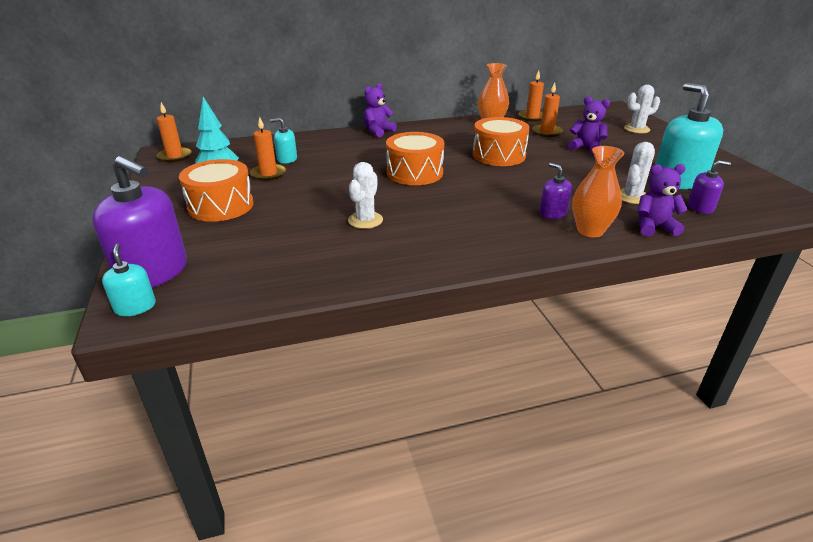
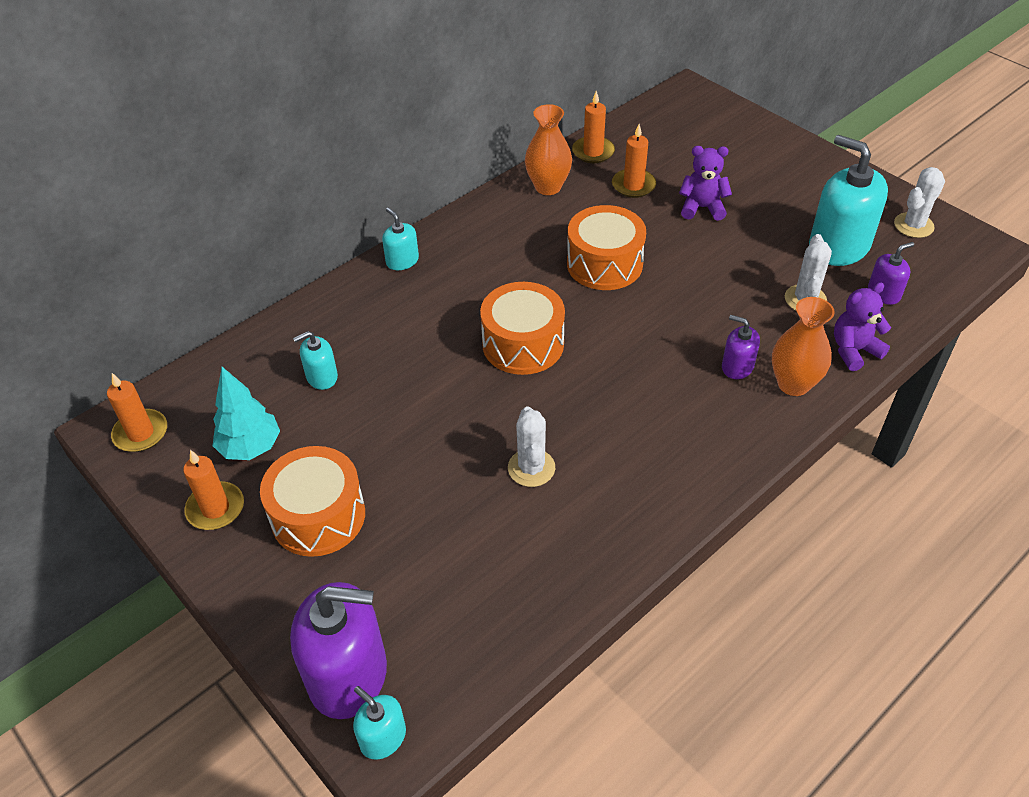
camera: 25 degrees left, 15 degrees up
(268, 174) = (324, 421): orange candle -> orange candle (215, 508)
(378, 131) = (402, 261): purple teddy bear -> turquoise soap dispenser
(636, 129) = (740, 140): white cactus -> white cactus (913, 225)

